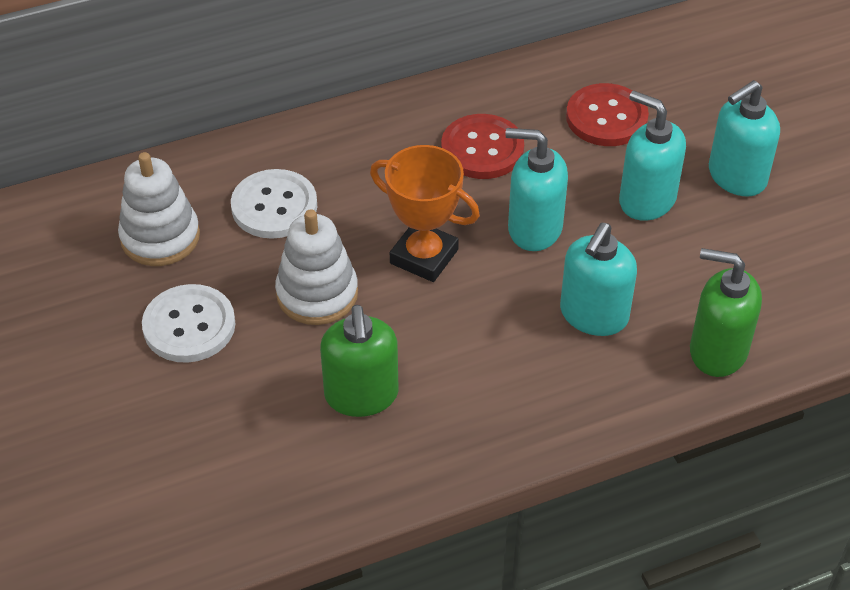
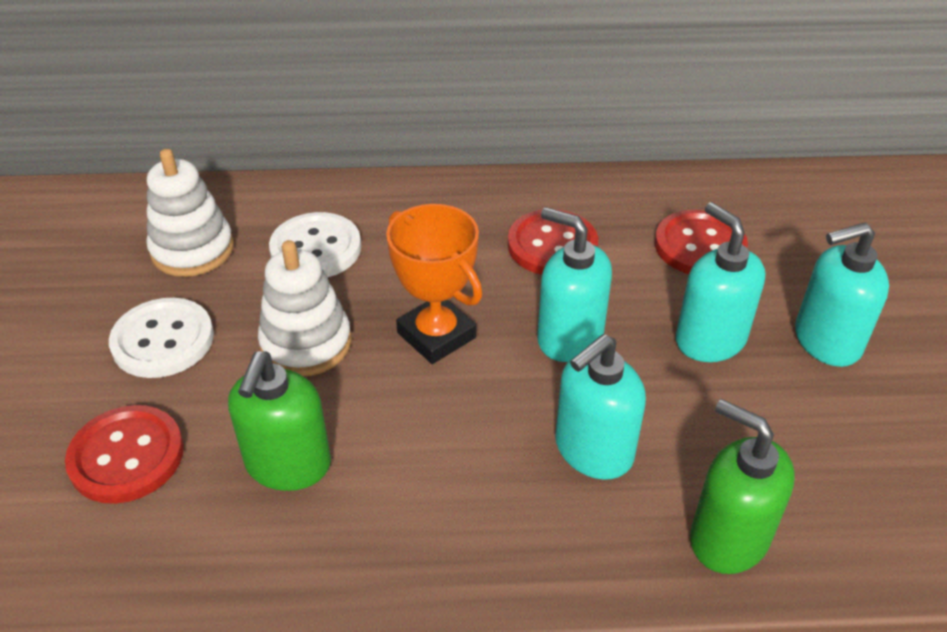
camera: 20 degrees right, 5 degrees down
(224, 427) = (126, 456): none -> red button

